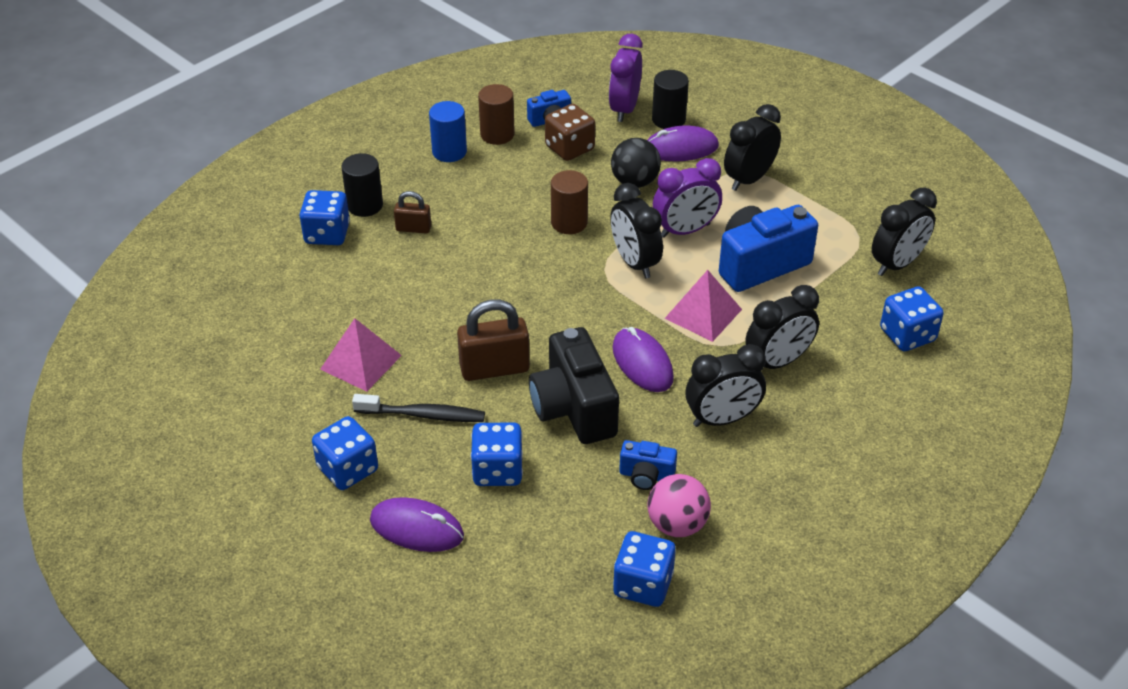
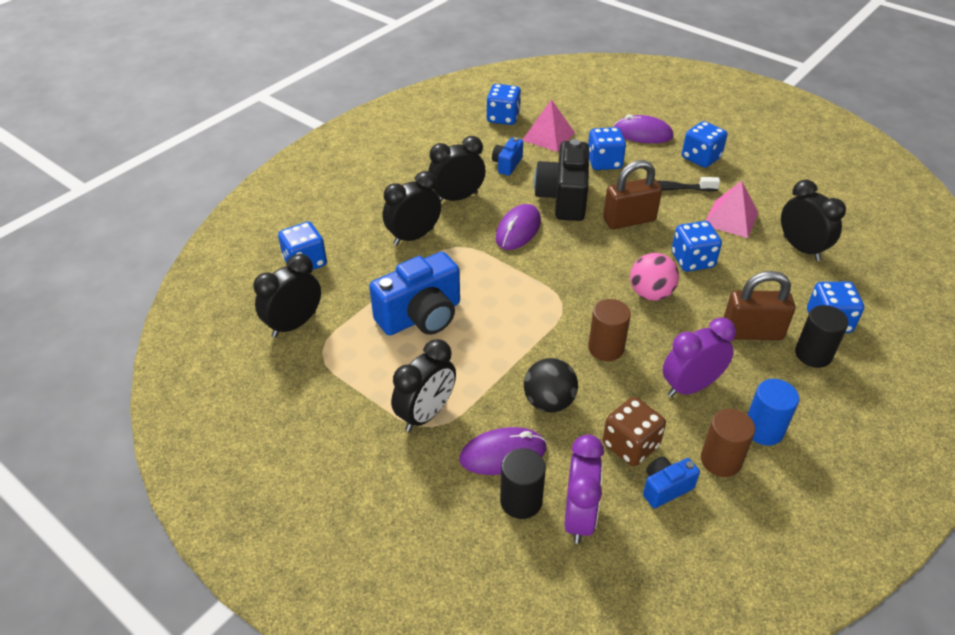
camera: 175 degrees right, 0 degrees up
(413, 228) = (752, 332): brown padlock -> brown padlock, size x1.78
(438, 309) = (692, 260): none -> blue dice
(573, 408) = (563, 198): black camera -> black camera turned 150 degrees counterclockwise
(634, 263) = (536, 311): black clock -> black clock (801, 248)
(642, 363) = (518, 230): purple mouse -> purple mouse turned 60 degrees clockwise
(646, 476) = (507, 164): blue camera -> blue camera turned 75 degrees counterclockwise
(677, 525) = (485, 143): pink ball -> pink ball (650, 294)
(685, 230) = (492, 347): purple clock -> purple clock (690, 387)
(703, 314) = (472, 269): pink pyramid -> pink pyramid (548, 136)

